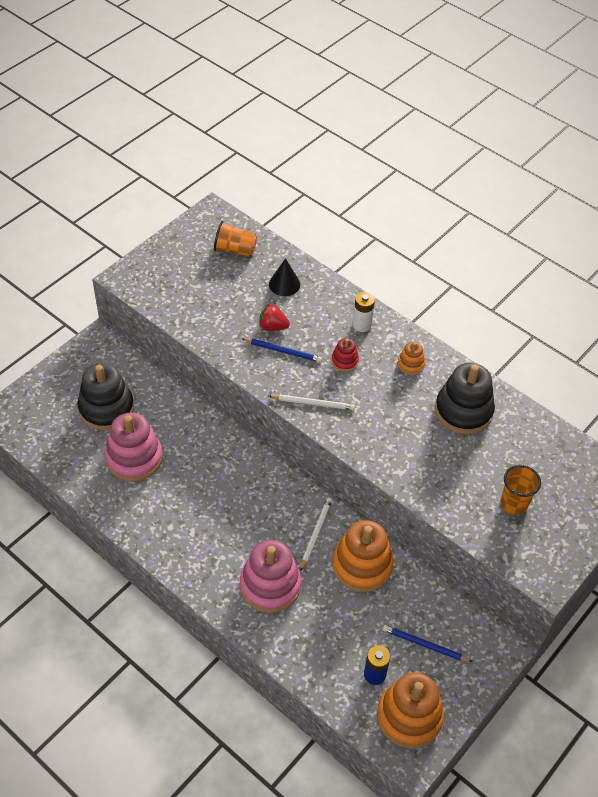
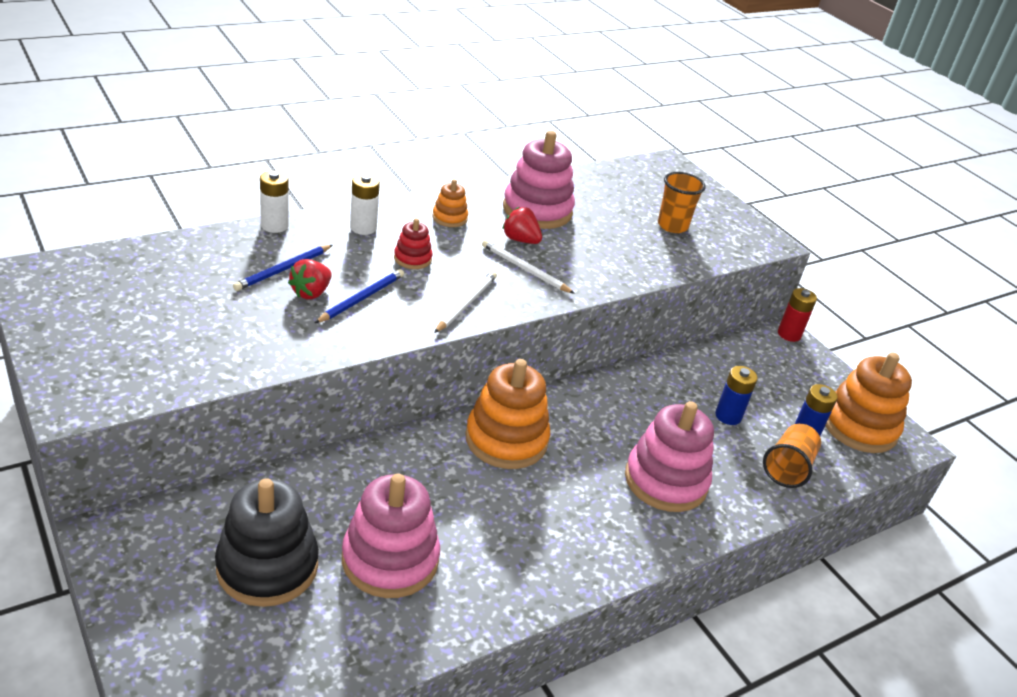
camera: 75 degrees left, 15 degrees down
(235, 250) = (132, 277): orange cup -> orange cup (788, 468)
(284, 284) = (241, 259): black cone -> none
(315, 533) = (602, 416): white pencil -> white pencil (525, 269)
(331, 284) = (274, 226): none -> white battery
(362, 565) = (660, 394): orange stacking toy -> orange stacking toy (506, 440)
(364, 616) = (728, 416): none -> blue battery
(413, 411) = (520, 240): none -> red strawberry
(424, 645) = (774, 385): blue pencil -> blue pencil (283, 270)
(463, 411) = (537, 210): black stacking toy -> pink stacking toy
(506, 650) = (789, 334): none -> red battery

